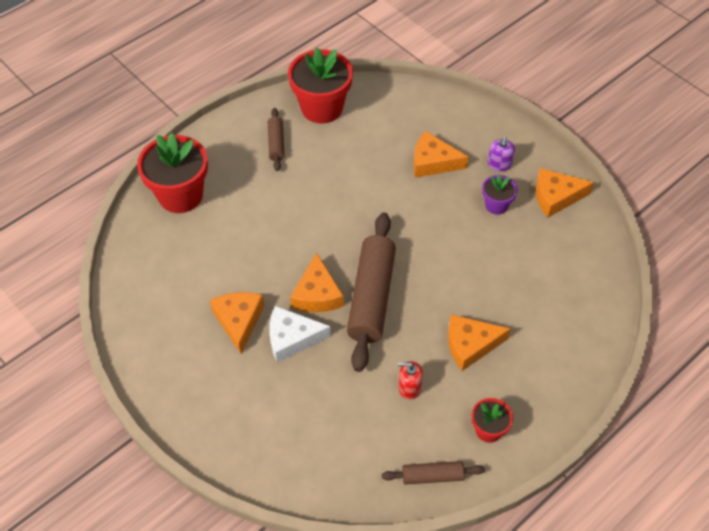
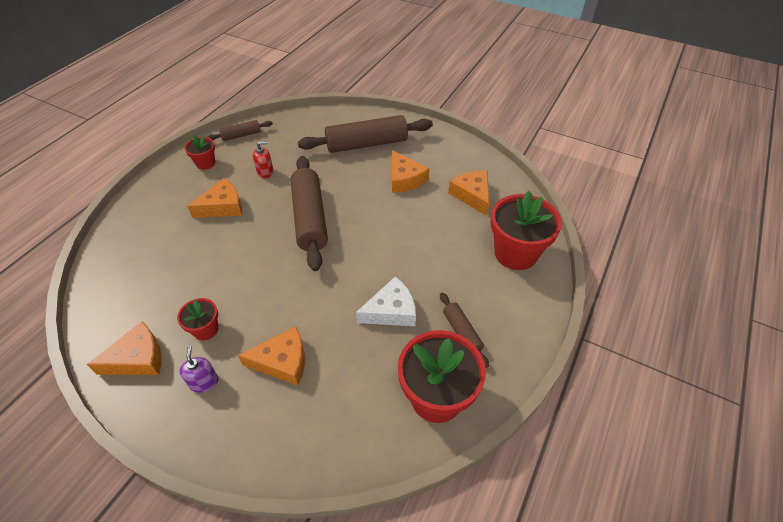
camera: 160 degrees right, 5 degrees down
(258, 398) = (366, 144): none -> brown rolling pin
(292, 338) = (360, 179): white cheese -> white cheese (391, 311)
(317, 294) = (354, 209): orange cheese -> orange cheese (472, 195)
(496, 205) = (206, 329): purple flower pot -> red flower pot

